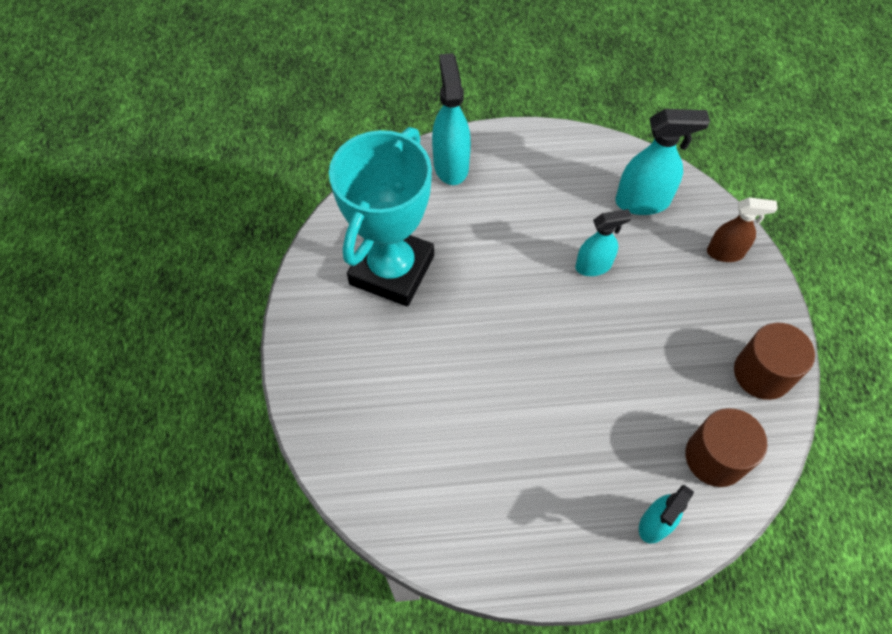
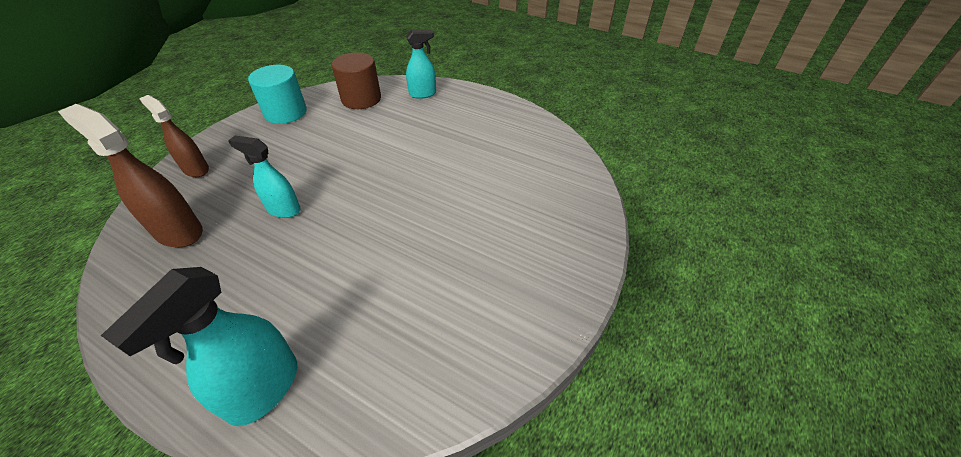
camera: 145 degrees left, 15 degrees down
(392, 270) = (440, 303): turquoise trophy -> none
(643, 202) = (178, 232): turquoise spray bottle -> brown spray bottle
(762, 373) = (285, 112): brown cylinder -> turquoise cylinder

